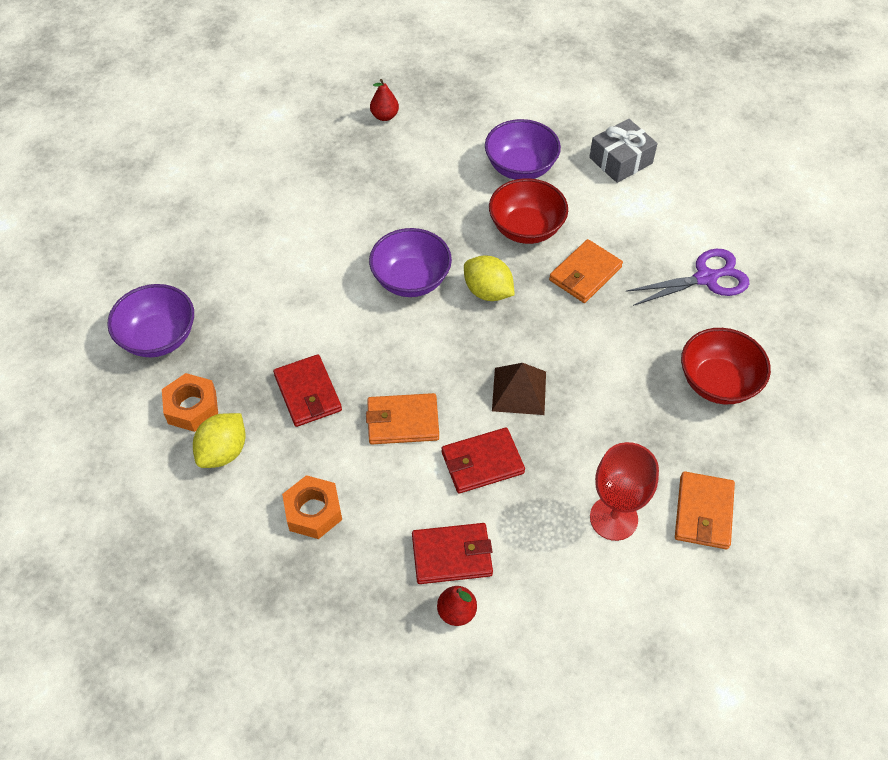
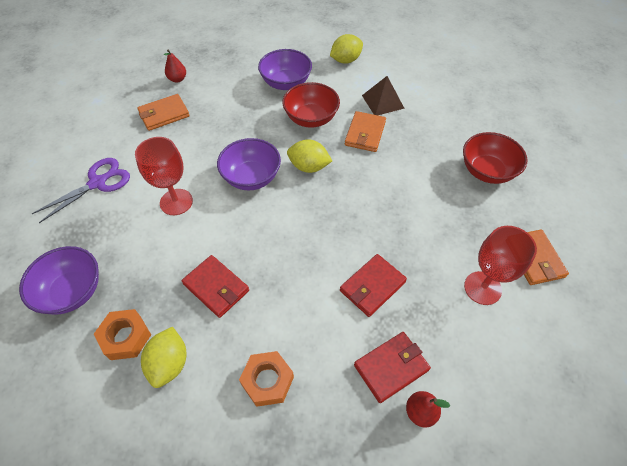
camera: 25 degrees left, 0 degrees up
(310, 278) = (176, 202): none -> red goblet
(402, 421) = (299, 280): orange wallet -> orange wallet (164, 114)
(519, 391) = (368, 225): brown pyramid -> brown pyramid (382, 101)
(620, 160) = (345, 60): grey gift -> yellow lemon
(706, 278) = (439, 111): purple scissors -> purple scissors (98, 183)

